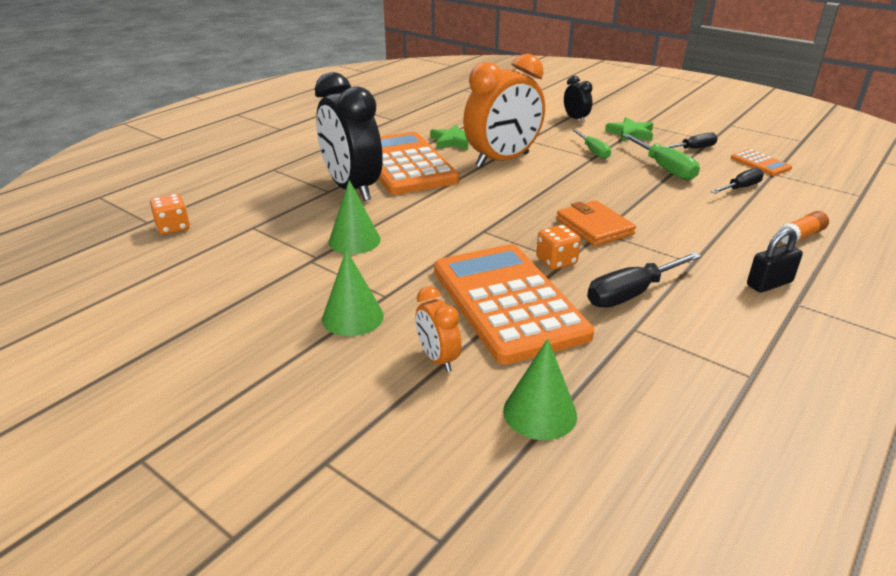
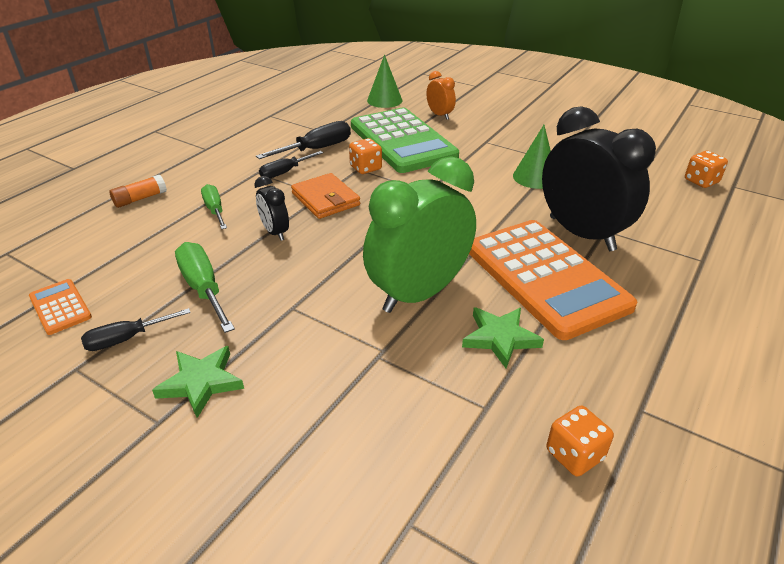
camera: 175 degrees right, 5 degrees up
(352, 317) = (499, 130): green cone -> none
(436, 111) = (574, 454): none -> orange dice
(502, 160) = (419, 293): orange clock -> green clock
(507, 302) = (402, 141): orange calculator -> green calculator
(575, 119) = (284, 435): black clock -> black clock (275, 232)
(593, 152) = (286, 322): green screwdriver -> green screwdriver (215, 210)
(740, 188) = (136, 257): black screwdriver -> black screwdriver (285, 172)
(769, 284) = (212, 159): black padlock -> none

